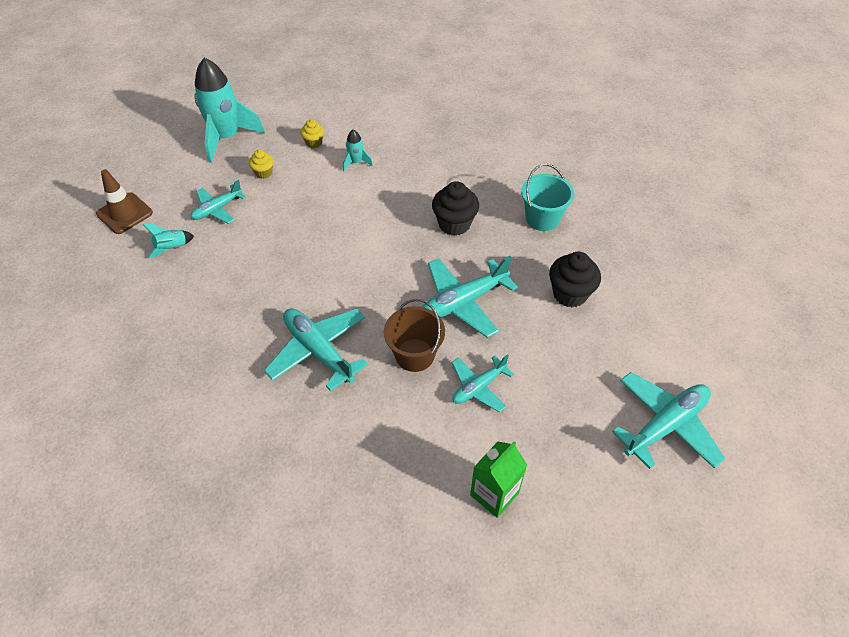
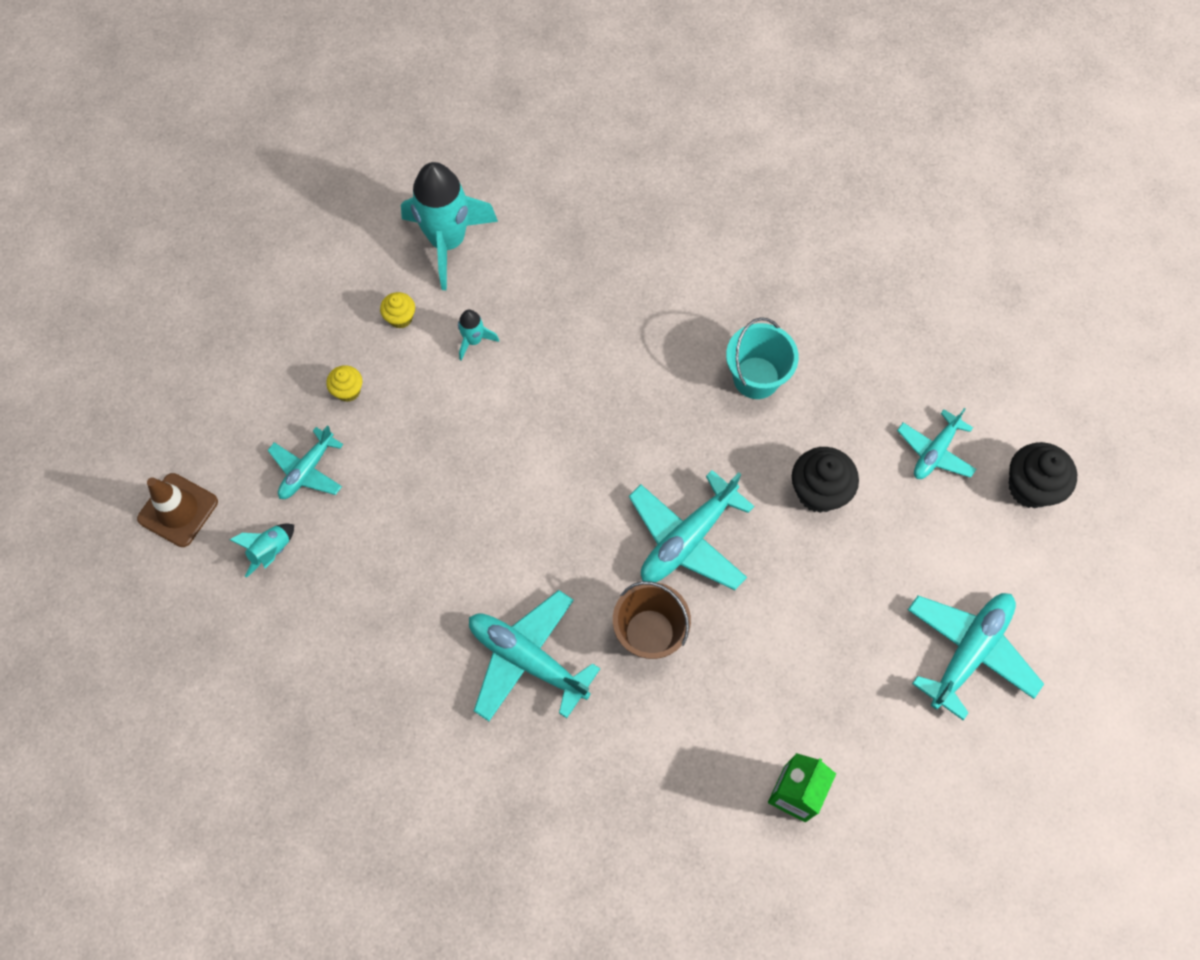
camera: 15 degrees left, 15 degrees up
(227, 138) = (269, 338): turquoise rocket -> turquoise rocket (448, 242)
(454, 224) = (642, 416): black cupcake -> black cupcake (1030, 487)
(478, 387) = (740, 658): turquoise plane -> turquoise plane (935, 452)

